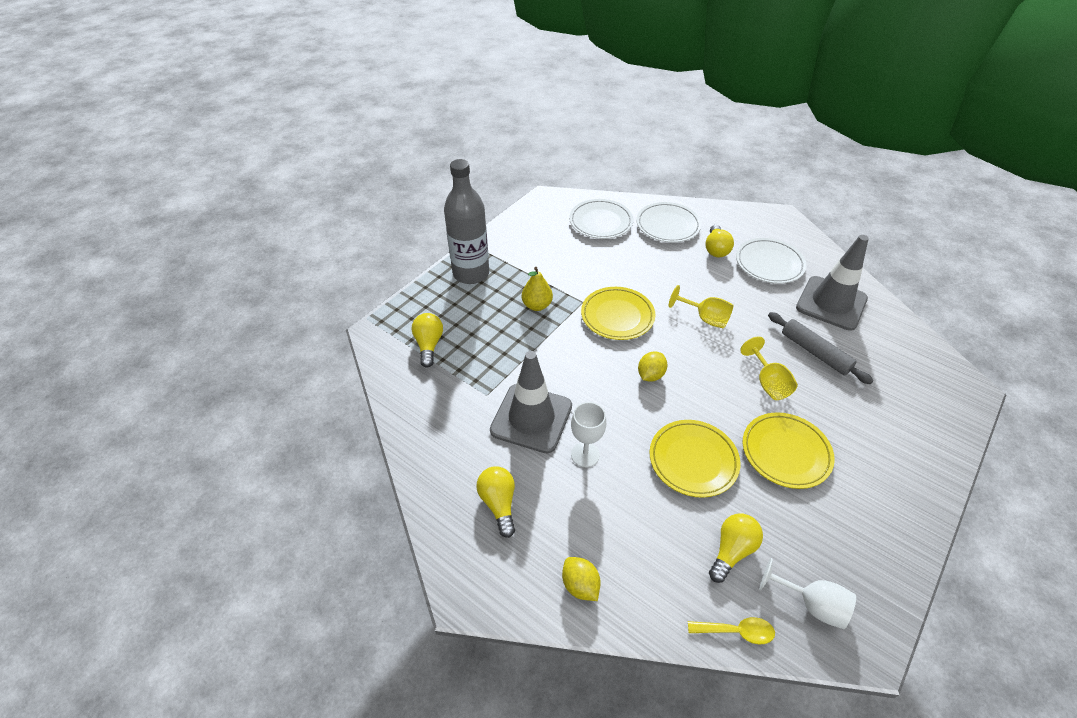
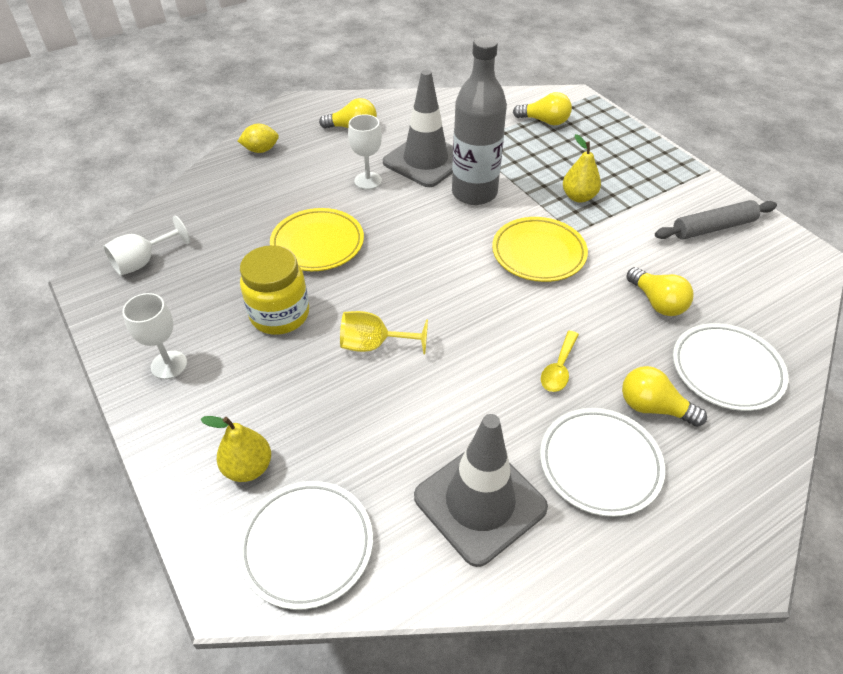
camera: 110 degrees right, 0 degrees up
(471, 273) = (648, 162): grey bottle -> grey bottle (474, 193)
(600, 222) = (742, 295): white plate -> white plate (307, 545)
(650, 375) = (436, 250): yellow lemon -> none
(705, 318) = (505, 331): yellow goblet -> none
(731, 551) = (220, 234): yellow light bulb -> yellow light bulb (657, 302)
(736, 631) = (165, 212): yellow spoon -> yellow spoon (559, 368)
(785, 452) = (280, 315): yellow plate -> yellow jar
(815, 352) = (395, 421): grey rolling pin -> grey rolling pin (713, 228)
(886, 506) = (169, 365): none -> white goblet
(908, 413) = (248, 468): none -> yellow pear

